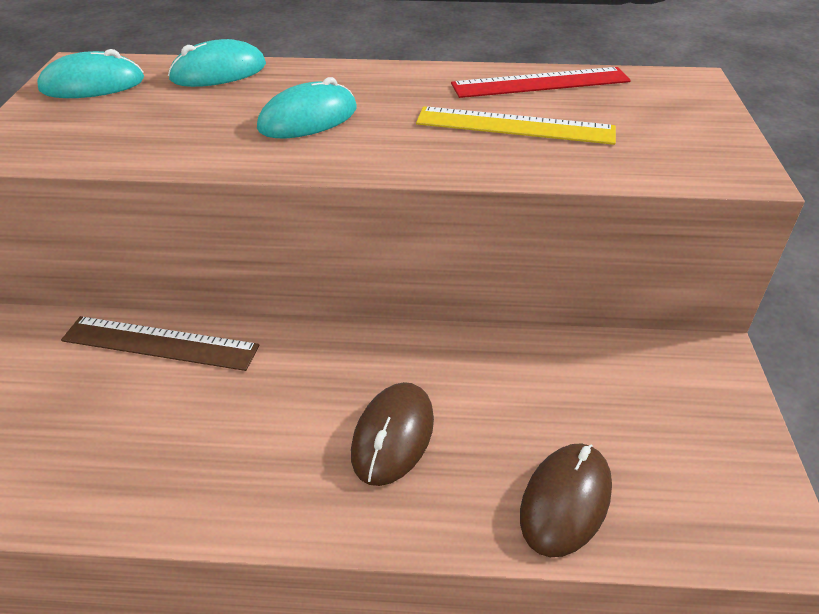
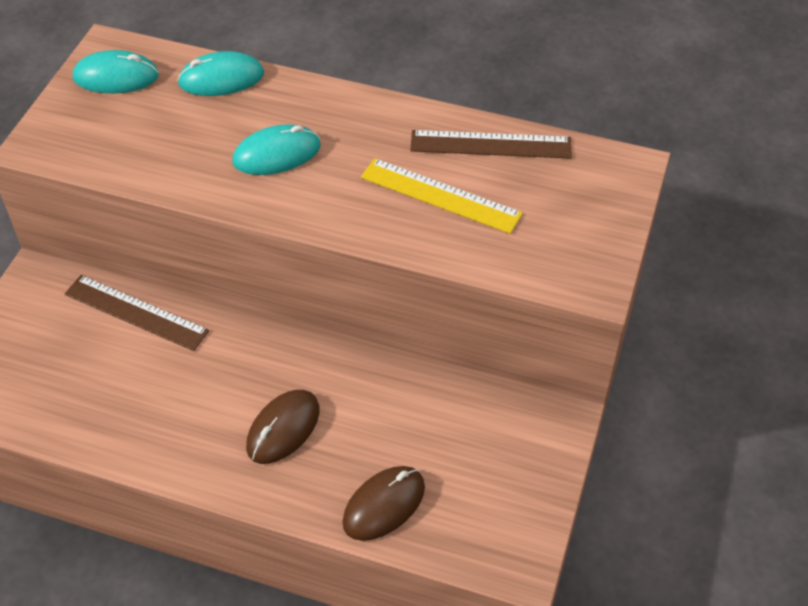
camera: 15 degrees right, 10 degrees up
(541, 83) = (491, 145): red ruler -> brown ruler

